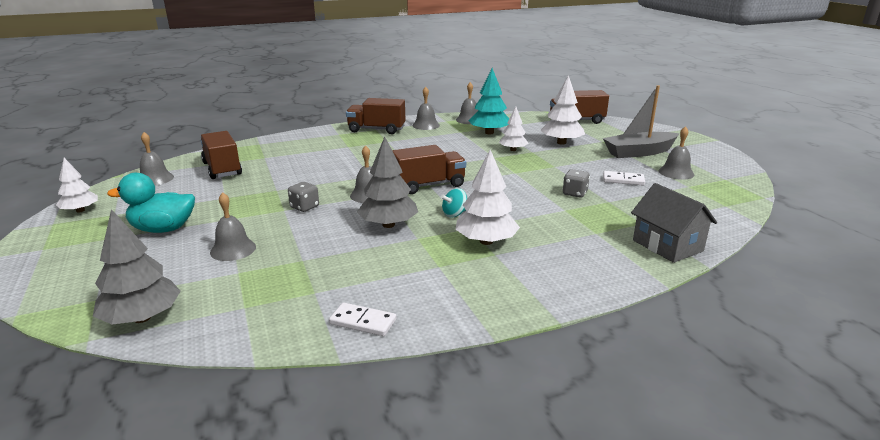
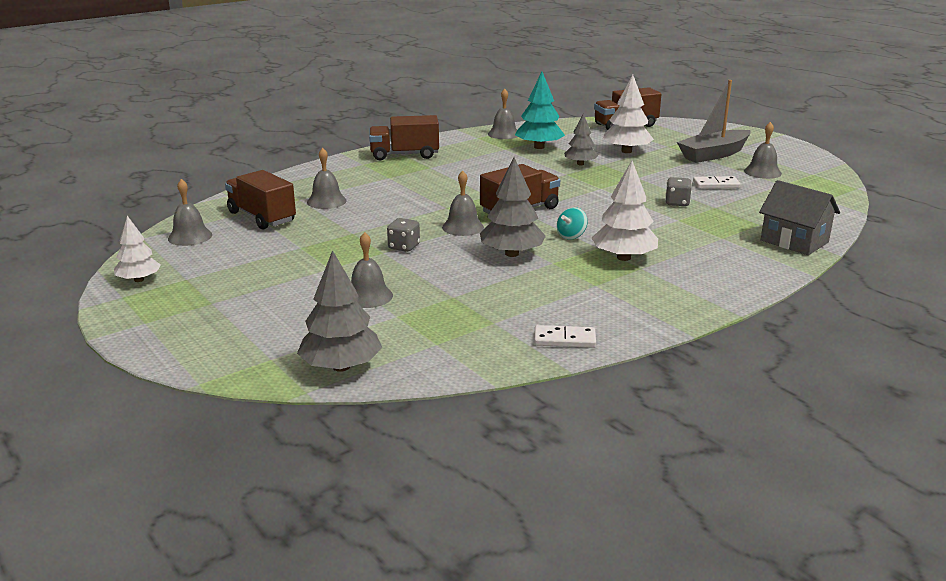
camera: 15 degrees left, 0 degrees up
(163, 229) = (265, 287): turquoise duck -> none
(426, 125) = (458, 145): grey bell -> grey bell (326, 201)
(513, 150) = (580, 164): white tree -> grey tree

